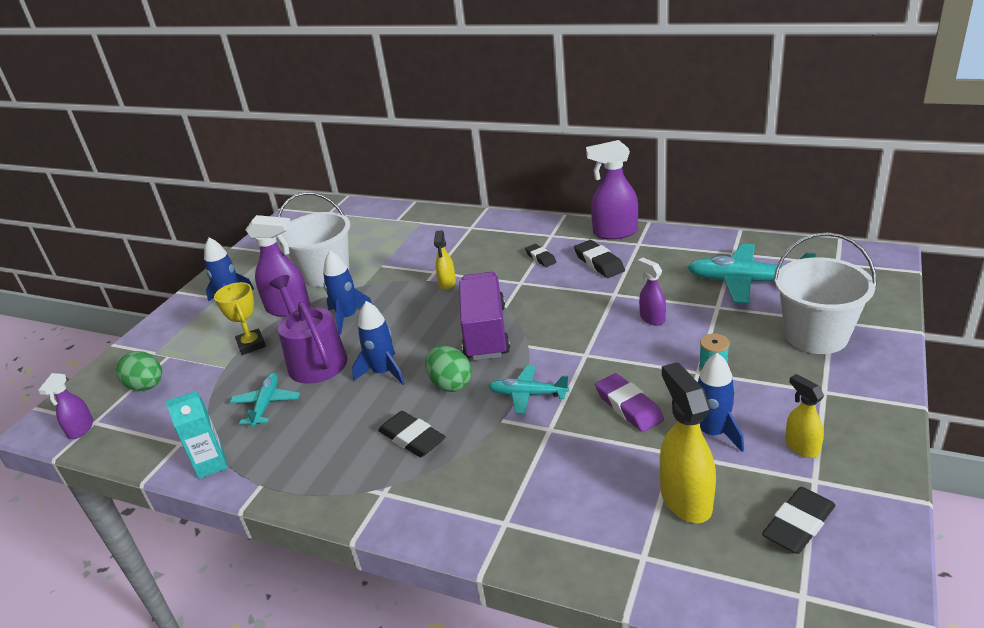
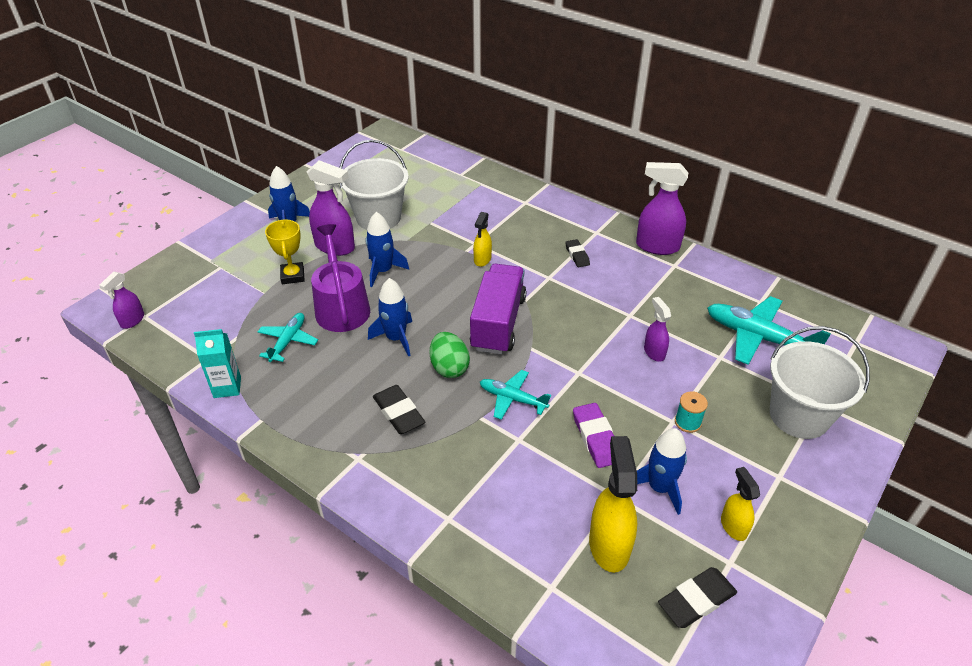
camera: 10 degrees right, 10 degrees up
(147, 386) = (195, 293): green egg -> none
(599, 263) = (629, 276): black eraser -> none

